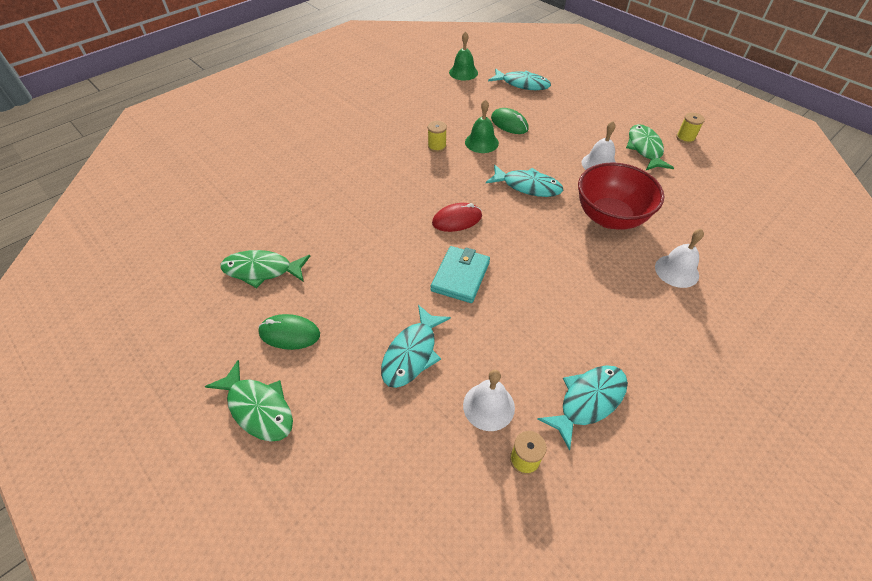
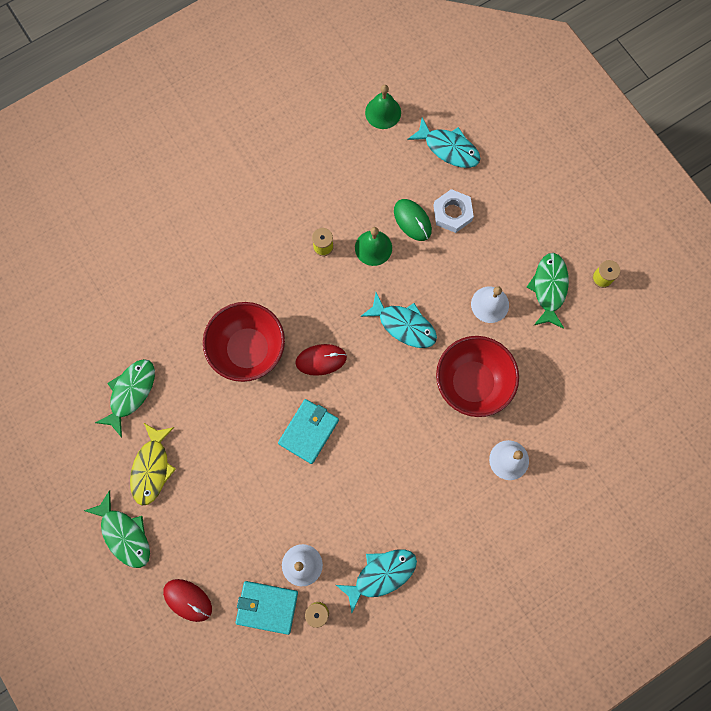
camera: 10 degrees right, 25 degrees up
(262, 270) = (131, 393): green fish -> green fish turned 105 degrees clockwise
(289, 333) = (152, 468): green mouse -> yellow fish
(348, 473) = (188, 600): none -> red mouse
(382, 221) = (248, 350): none -> red bowl
(412, 353) = (251, 506): turquoise fish -> none
(457, 464) = (267, 607): none -> turquoise wallet
(541, 116) = (452, 213): none -> white nut

